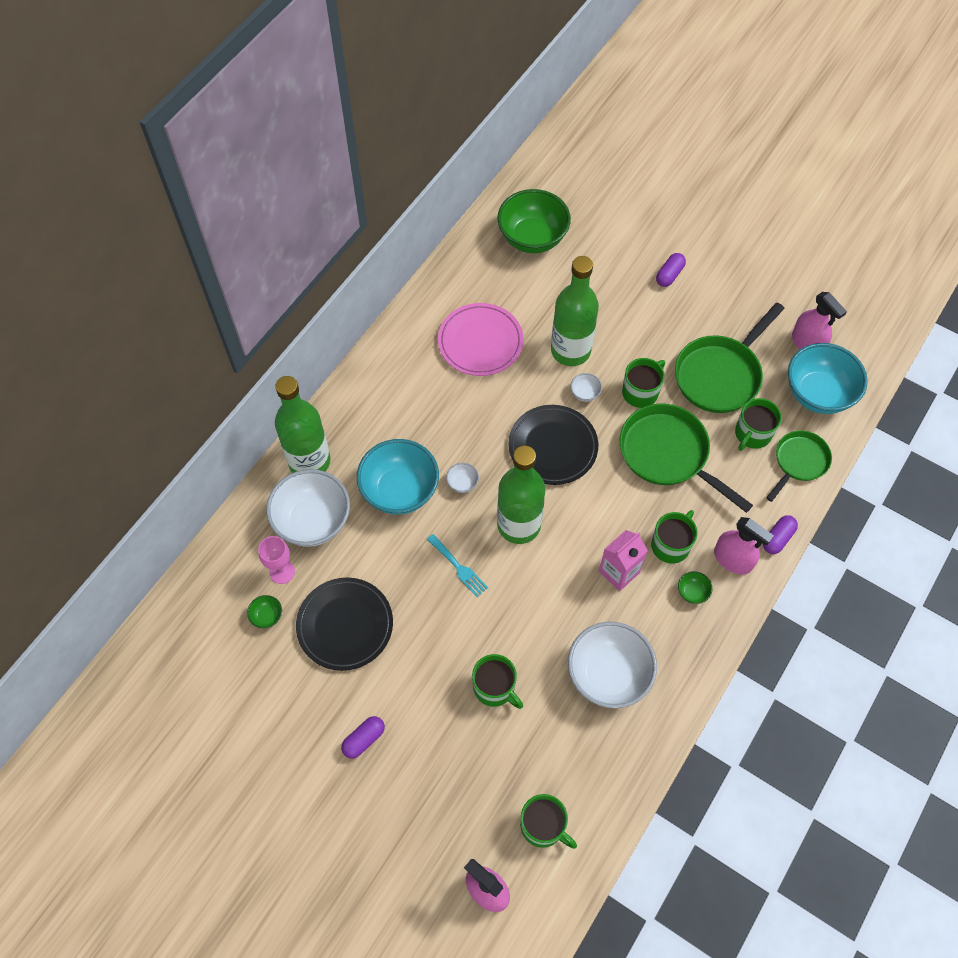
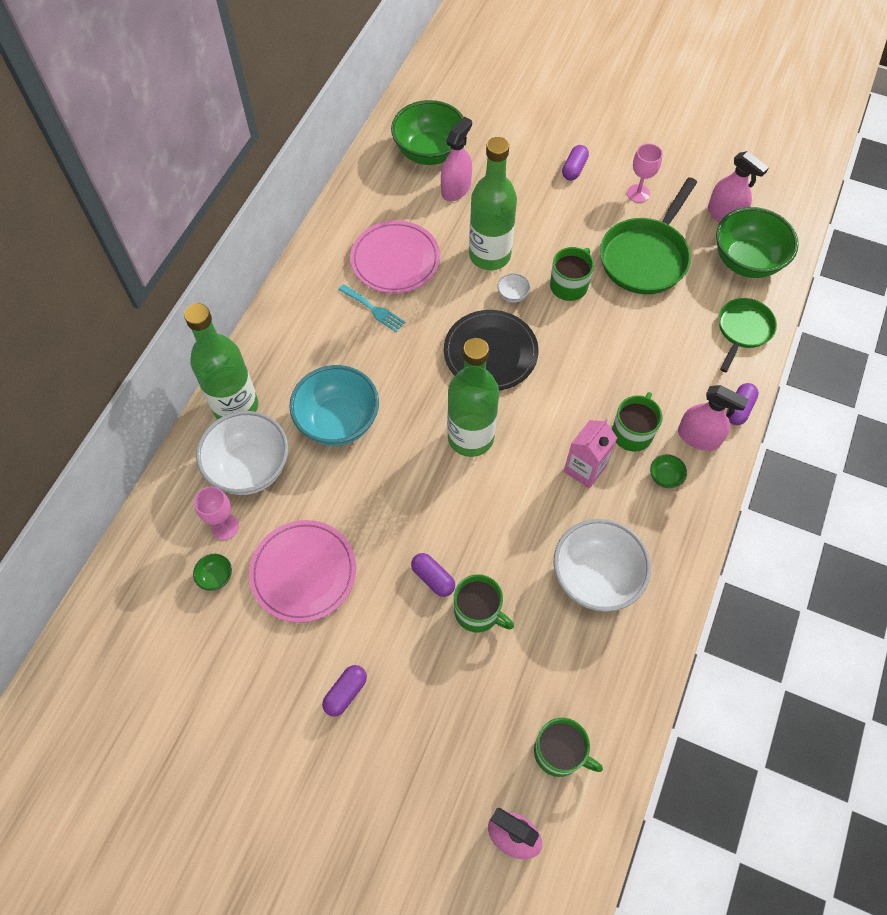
camera: 10 degrees left, 0 degrees up
(345, 625) = (303, 572): black plate -> pink plate
(459, 567) = (415, 491): turquoise fork -> turquoise fork (374, 309)
(460, 650) = (433, 578): none -> purple capsule
(462, 483) = (403, 404): white bowl -> none
(551, 279) = (456, 189): none -> pink spray bottle
(668, 454) = (610, 342): green pan -> none
(727, 309) = (638, 193): none -> pink goblet
(752, 434) = (690, 310): green mug -> none
(818, 393) = (746, 261): turquoise bowl -> green bowl

